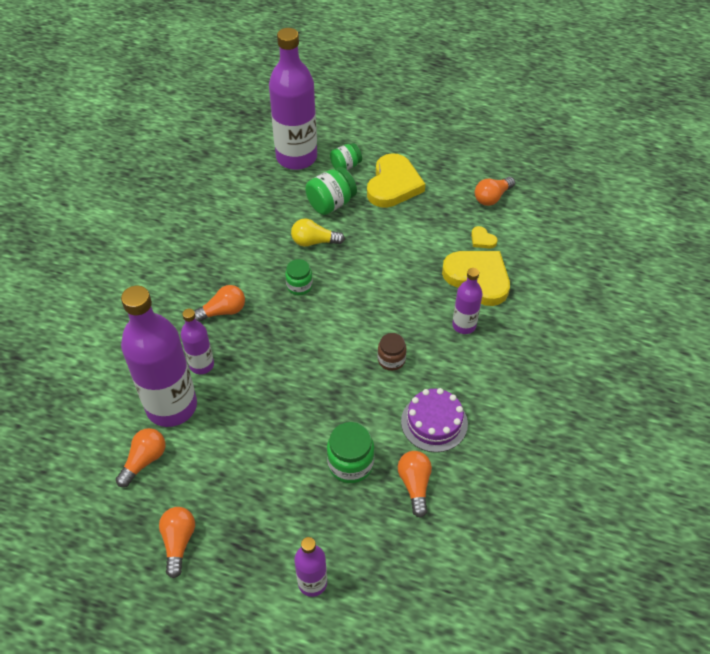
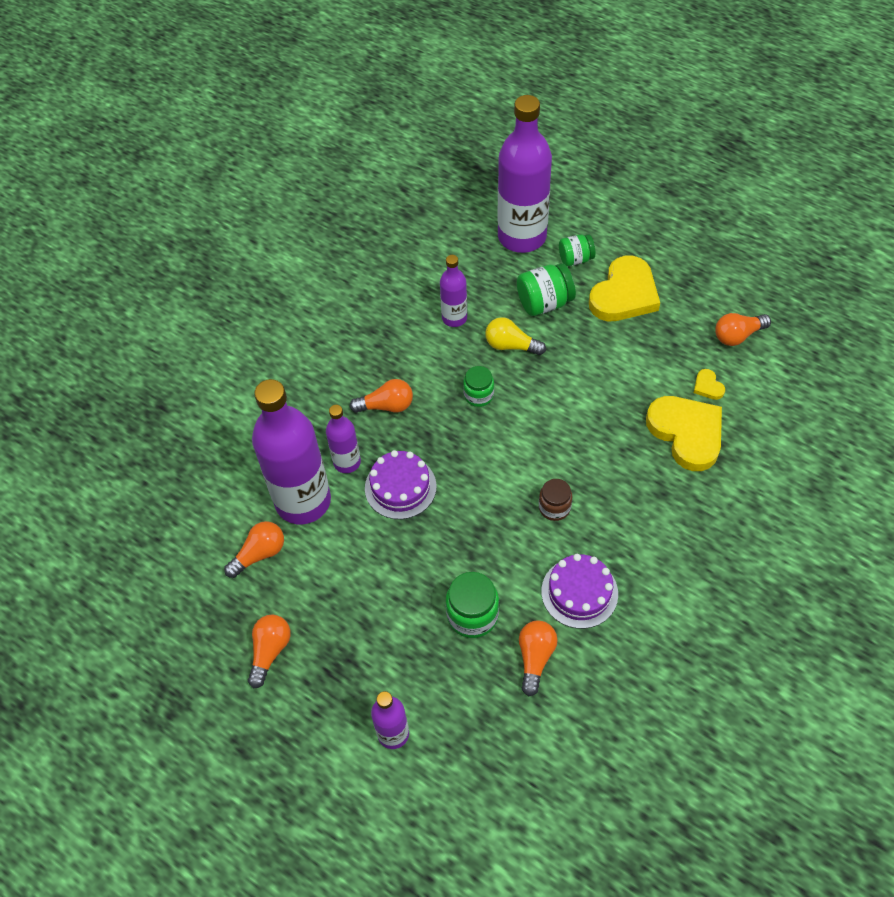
camera: 20 degrees right, 5 degrees up
(255, 374) = (400, 487): none -> purple cake
(464, 325) = (651, 487): purple bottle -> purple bottle (454, 318)

